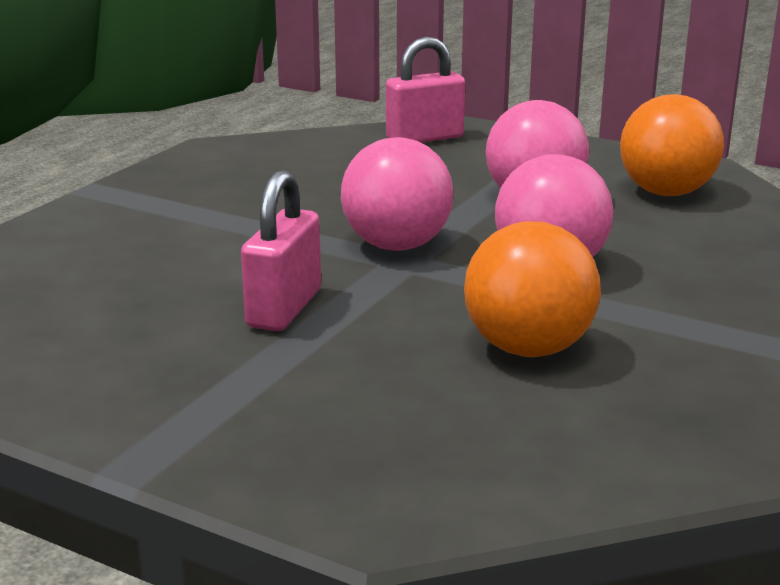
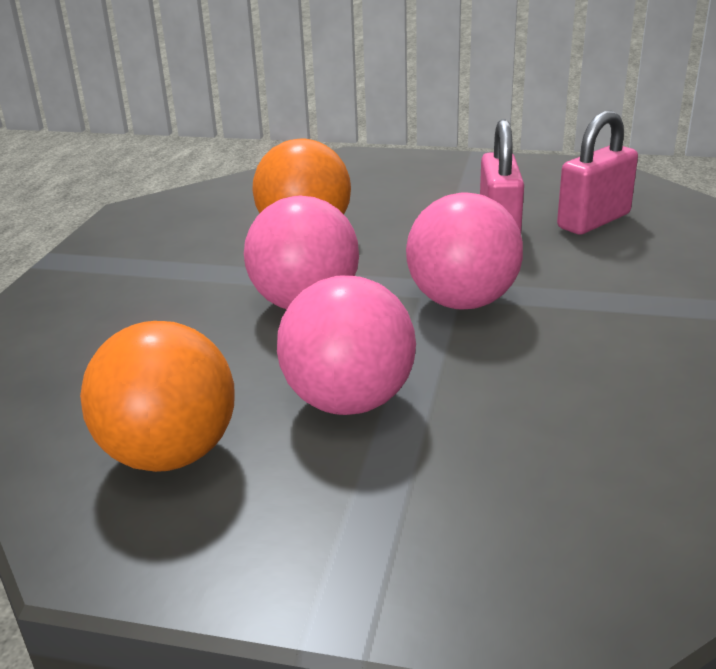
camera: 165 degrees right, 5 degrees up
(424, 138) = (603, 544): pink padlock -> pink padlock (593, 221)

